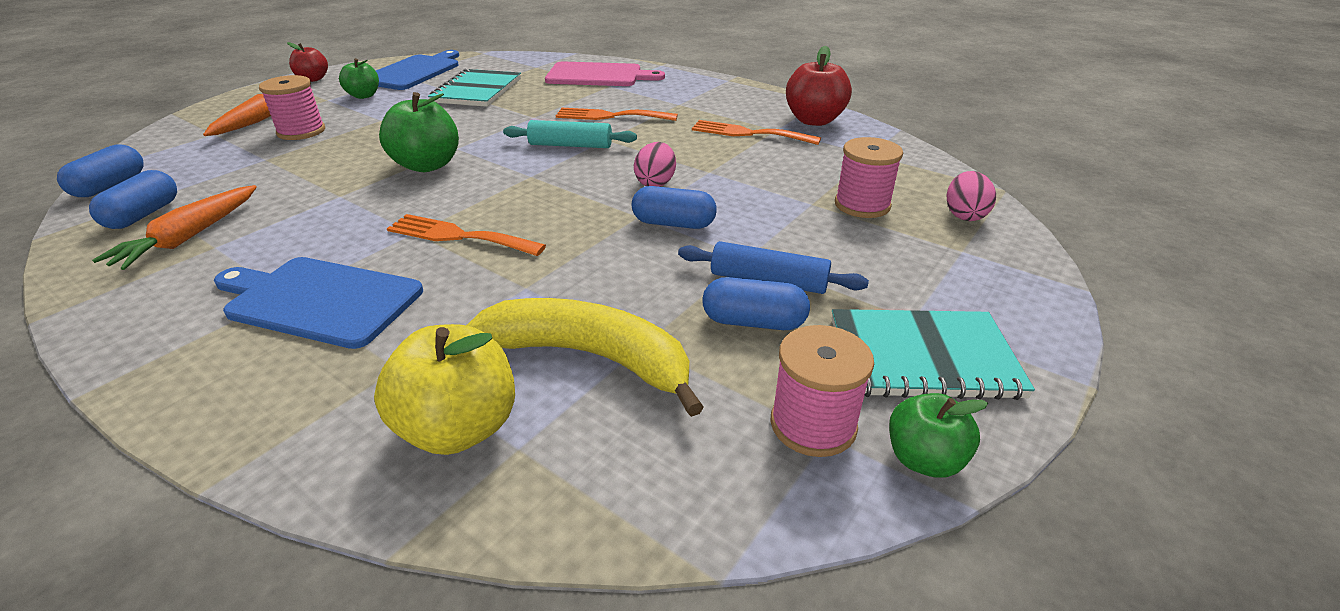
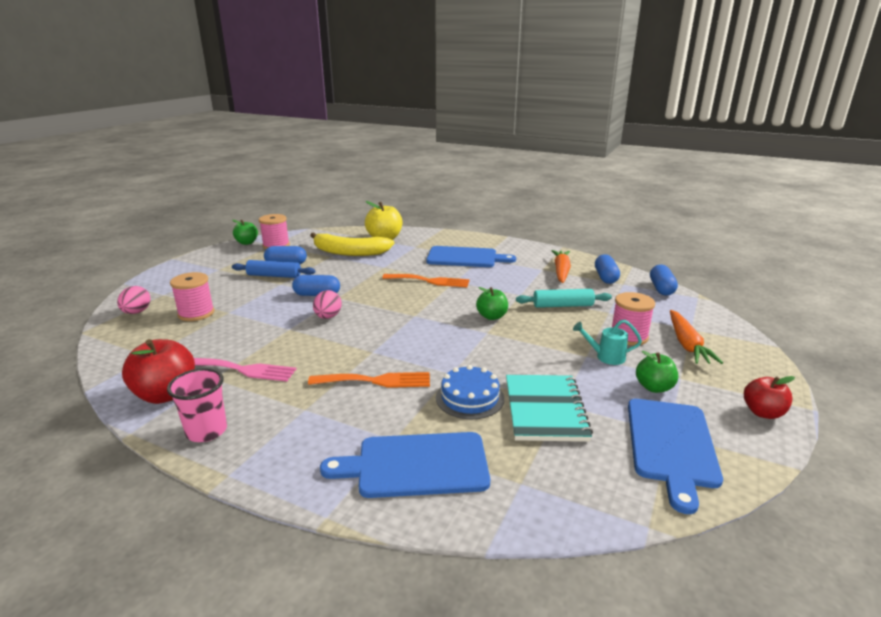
camera: 170 degrees right, 10 degrees down
(362, 117) = (606, 357): none -> turquoise watering can
(427, 165) = (492, 316): green apple -> green apple, size x0.62
(532, 100) = (470, 398): none -> blue cake
(570, 145) = (399, 342): turquoise rolling pin -> turquoise rolling pin (562, 305)
(598, 75) = (416, 465): pink cutting board -> blue cutting board
(748, 133) = (243, 370): orange fork -> pink fork
(757, 98) = (206, 431): none -> pink cup
(922, 357) = (226, 260): turquoise notebook -> none

